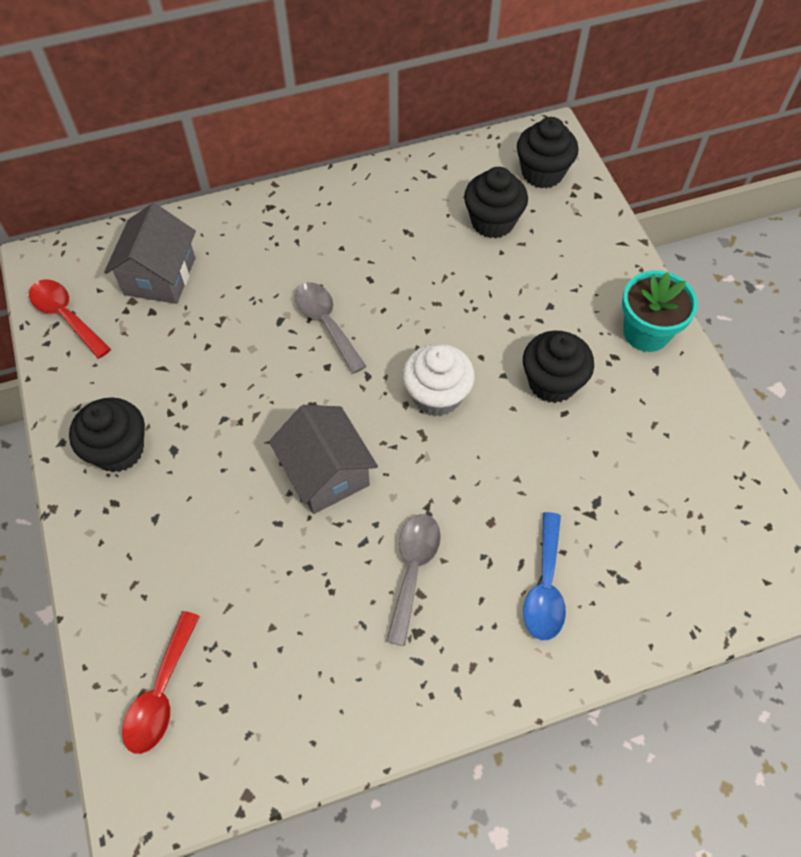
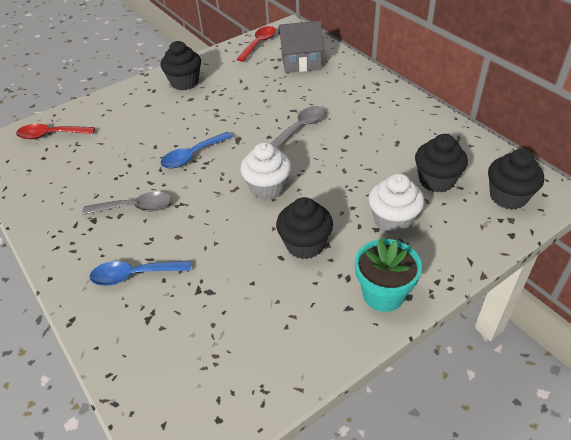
camera: 75 degrees right, 15 degrees down
(326, 473) = (193, 155): grey house -> blue spoon
(542, 285) = (393, 220): none -> white cupcake

